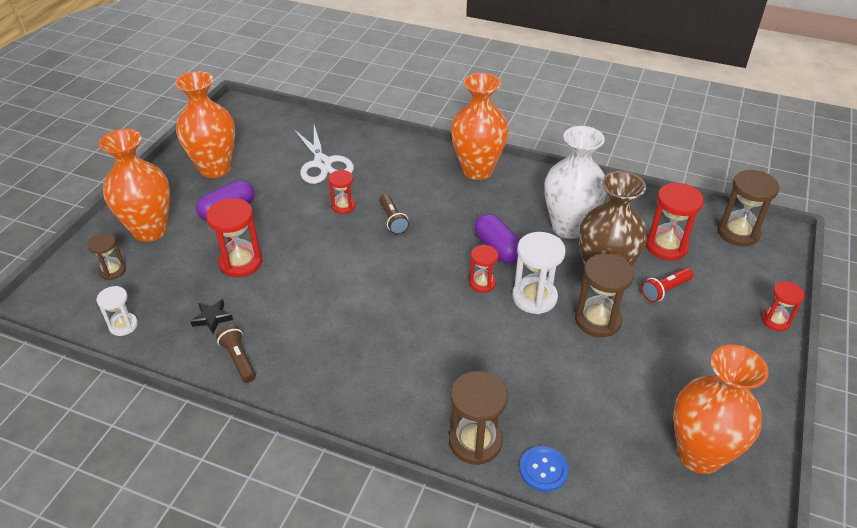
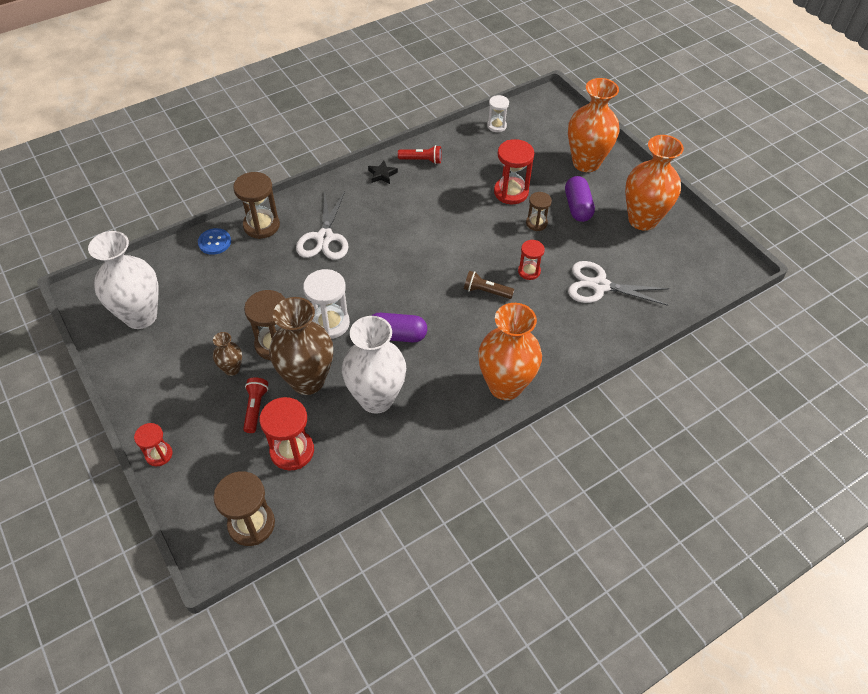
camera: 125 degrees right, 10 degrees up
(112, 271) = (554, 135): brown hourglass -> brown hourglass (536, 223)
(212, 318) = (467, 161): black star -> black star (382, 174)
(238, 359) = (422, 160): brown flashlight -> red flashlight
(437, 370) = (324, 238): none -> white scissors
(482, 283) = (371, 303): red hourglass -> none
(655, 332) = (232, 369): none -> brown vase
(699, 454) = (141, 316): orange vase -> white vase

